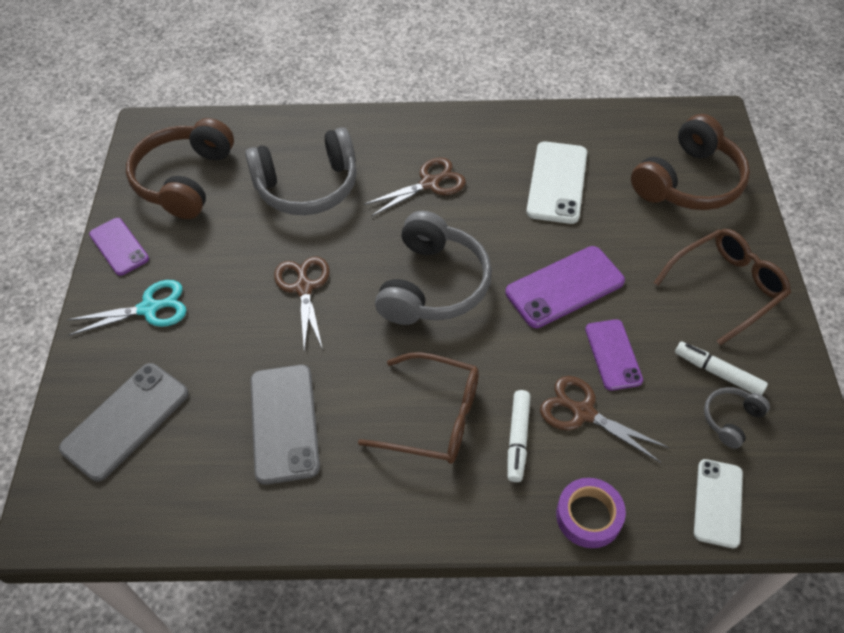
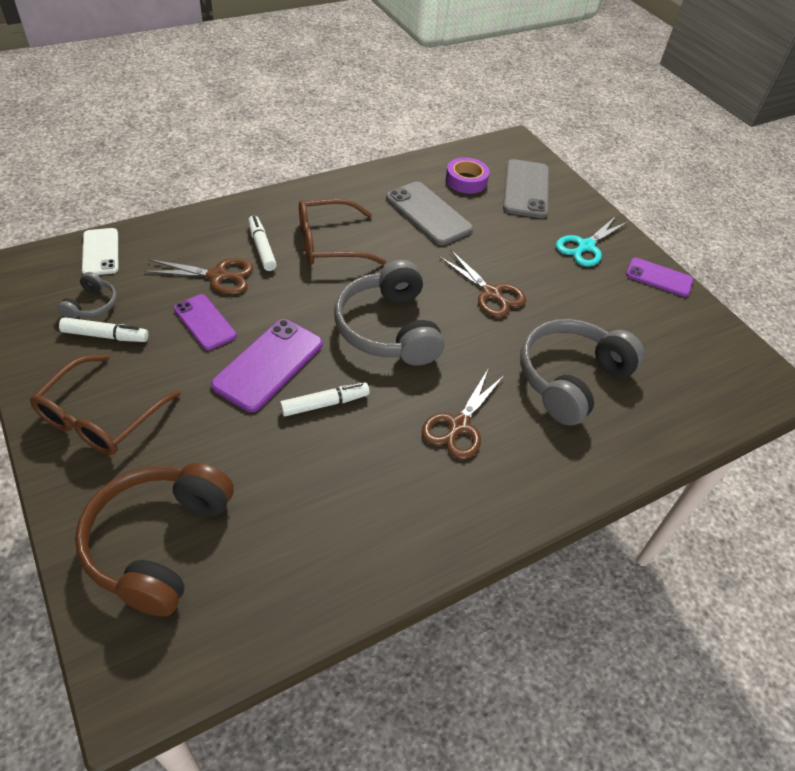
camera: 145 degrees right, 5 degrees down
(184, 180) = (680, 346): brown headphones -> none
(529, 235) = (325, 404): none -> white marker
(557, 182) = (323, 479): white phone -> none
(588, 516) = (195, 222): purple tape -> purple tape (466, 180)

